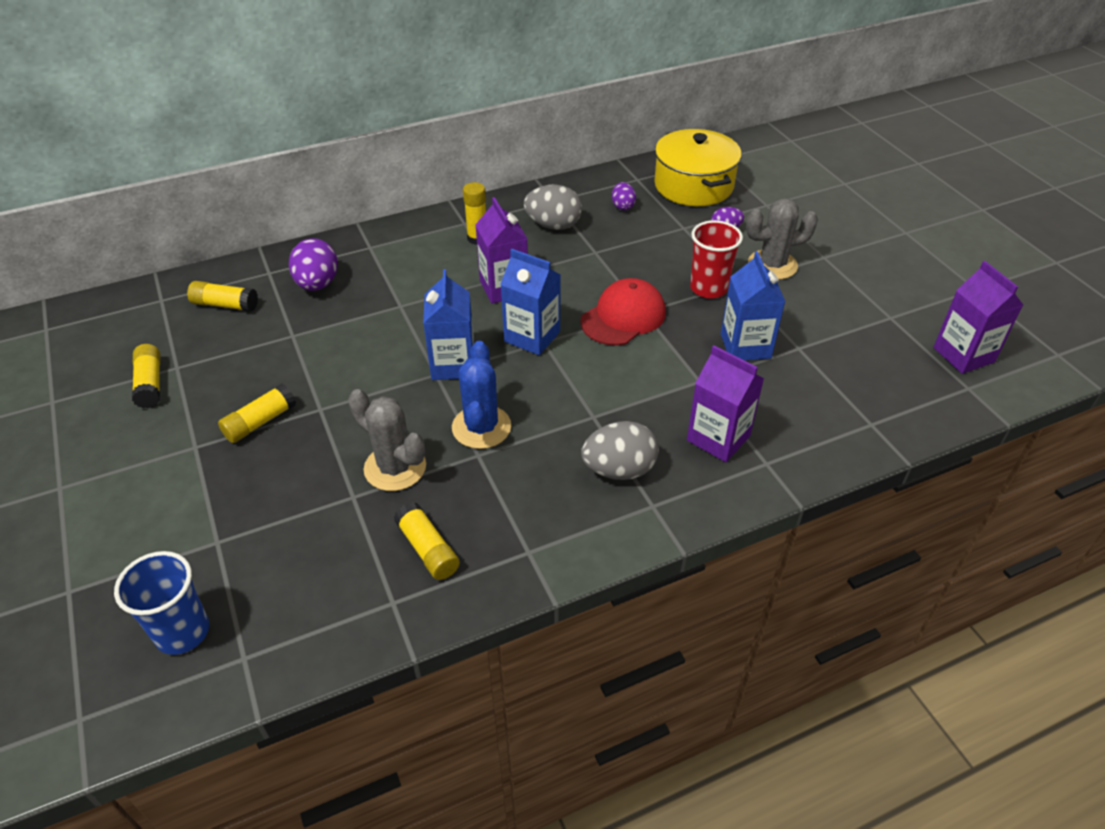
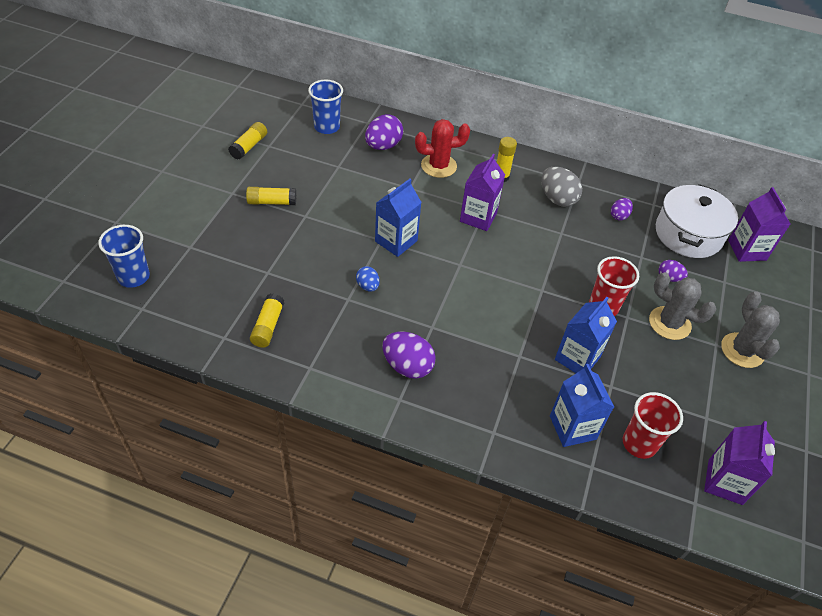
camera: 40 degrees right, 5 degrees up
(225, 305) = (327, 127): yellow glue stick -> blue cup
(395, 468) = (302, 273): grey cactus -> grey cactus (742, 350)
(403, 267) = (438, 166): none -> red cactus
(481, 427) = (367, 286): blue cactus -> blue egg
(532, 336) = (457, 257): blue carton -> blue carton (572, 427)
(619, 470) = (407, 366): grey egg -> purple egg
(623, 317) = (525, 284): red cap -> none
(693, 185) = (688, 234): yellow pot -> white pot
(718, 438) = (485, 395): purple carton -> purple carton (747, 250)
(876, 376) = (639, 443): none -> red cup

